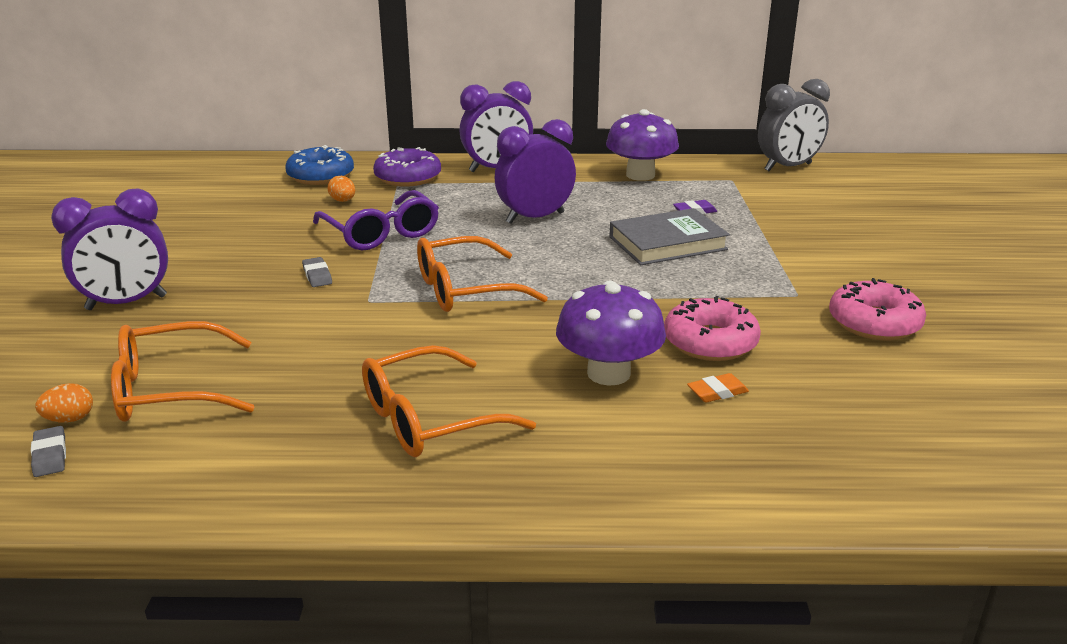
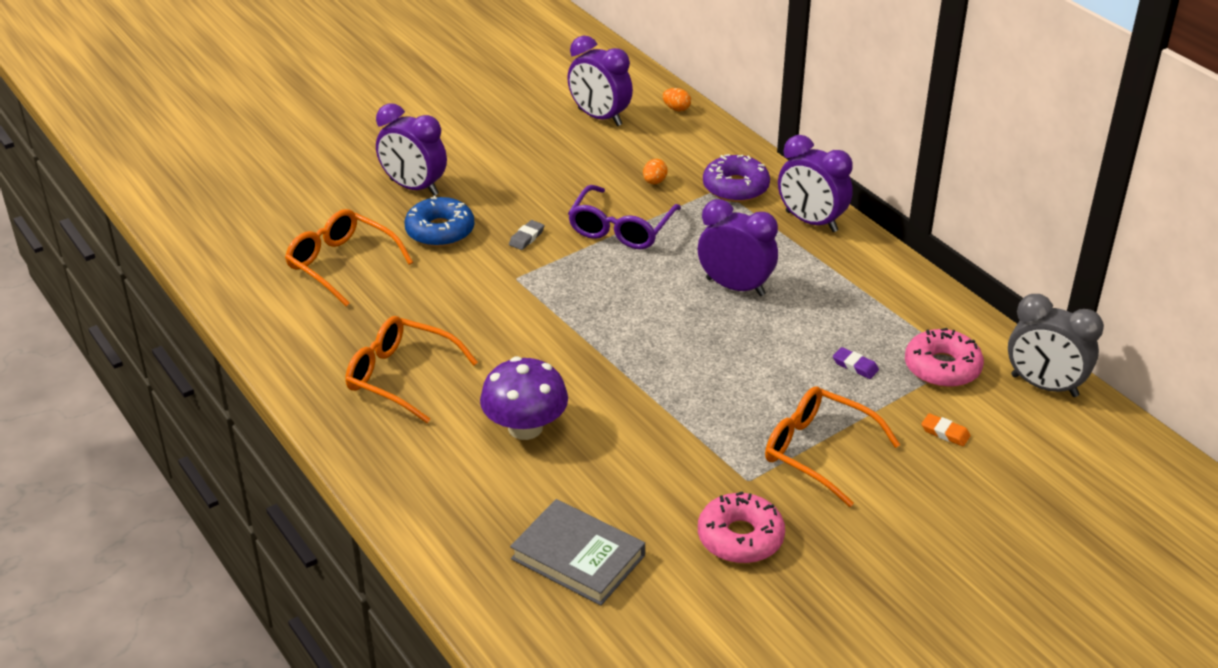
camera: 55 degrees right, 10 degrees up
(50, 455) = (250, 265): grey eraser -> none
(69, 419) = (284, 249): orange egg -> orange egg (676, 109)
(211, 191) = (599, 117): none -> purple clock
(321, 176) = (686, 147): blue donut -> blue donut (440, 231)
(465, 289) = (576, 311): orange glasses -> orange glasses (818, 451)
(640, 175) = (901, 303): purple mushroom -> none
(667, 243) = (768, 375): grey book -> grey book (578, 557)
(710, 342) = (617, 459): pink donut -> pink donut (942, 368)
(717, 392) = (548, 487): orange eraser -> orange eraser (945, 433)

